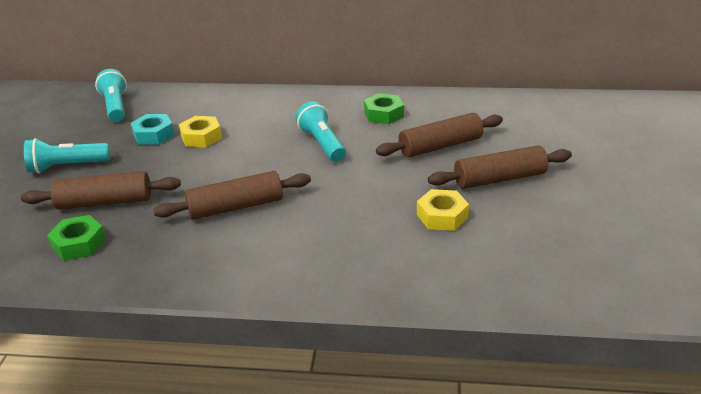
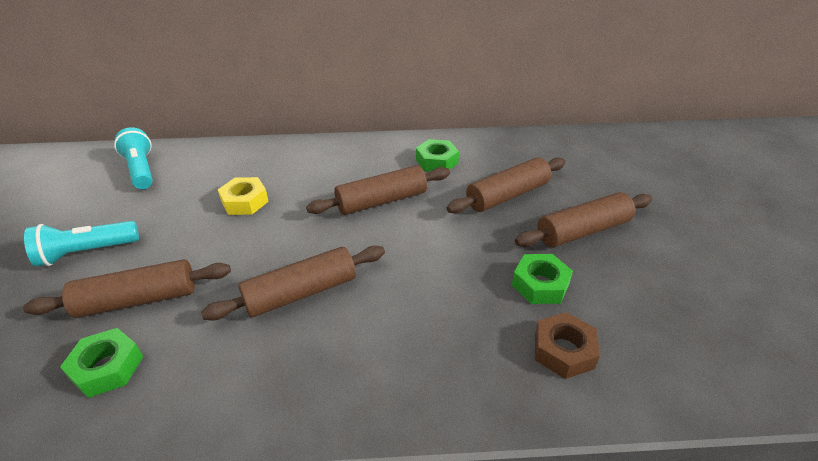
camera: 10 degrees left, 5 degrees up
(154, 135) = (189, 202): turquoise nut -> none
(322, 144) = (381, 201): turquoise flashlight -> brown rolling pin
(442, 216) = (540, 284): yellow nut -> green nut
(442, 262) = (563, 351): none -> brown nut

